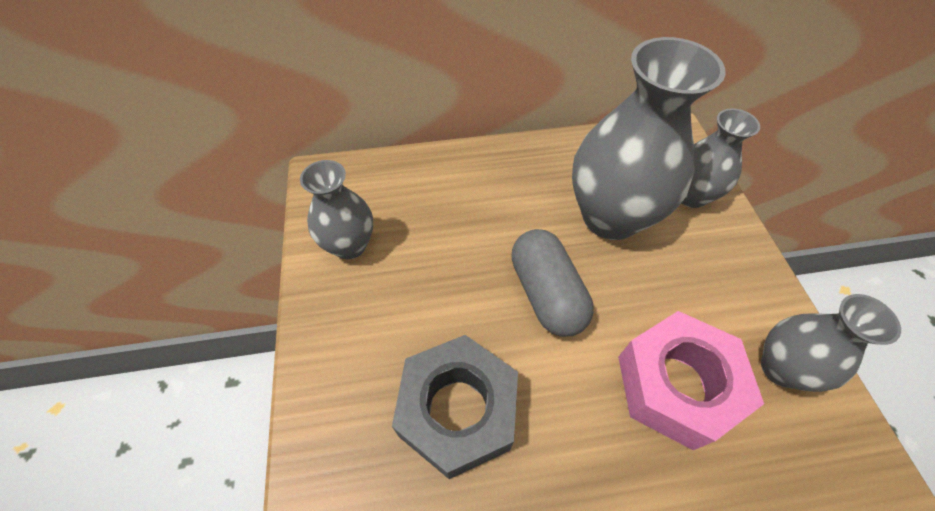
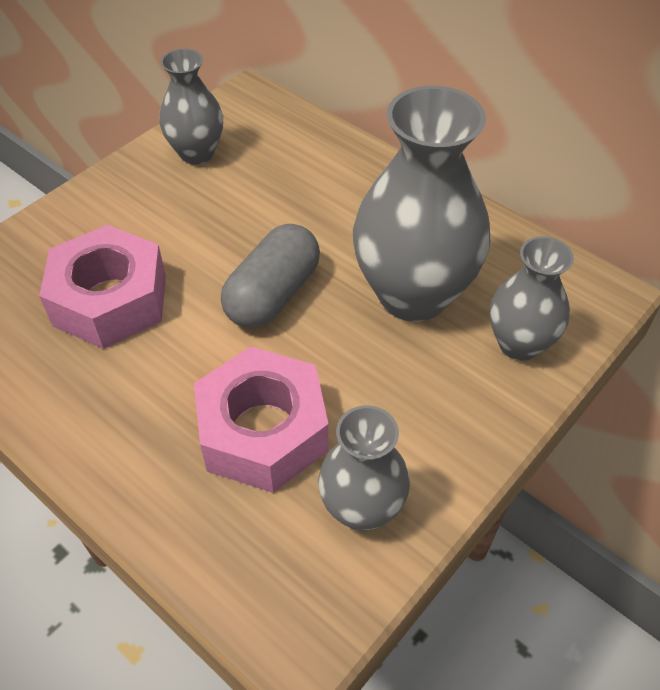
camera: 50 degrees right, 5 degrees down
(457, 410) = (110, 300): grey nut -> pink nut

